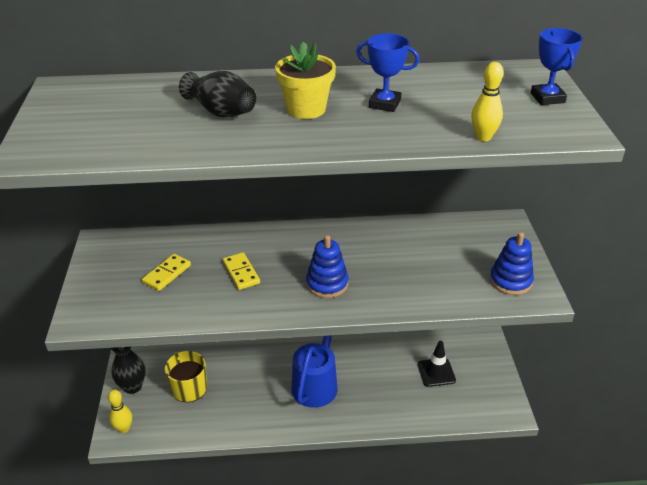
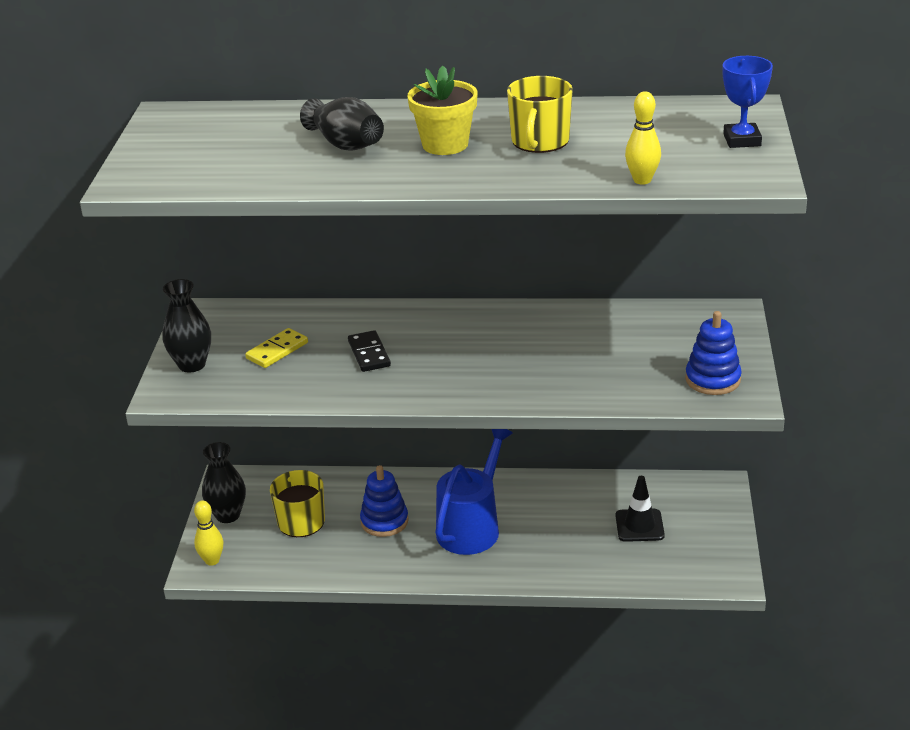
camera: 10 degrees right, 5 degrees down
(98, 291) = (192, 365): none -> black vase
(241, 273) = (369, 354): yellow domino -> black domino
(327, 284) = (474, 371): blue stacking toy -> blue stacking toy (384, 521)
(384, 104) = (540, 141): blue trophy -> yellow mug

